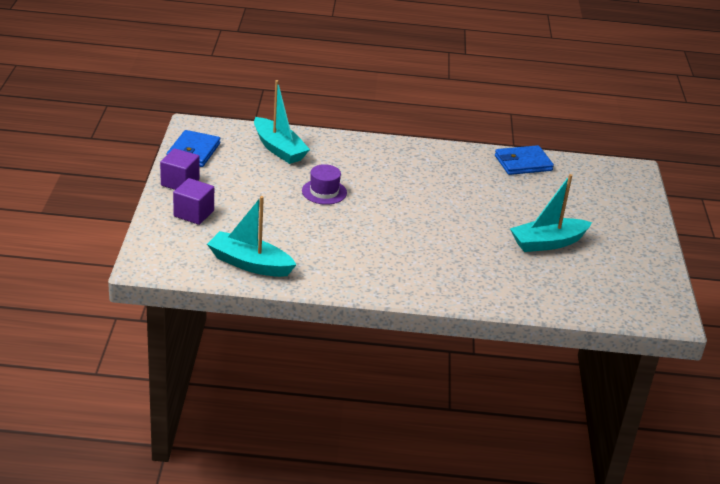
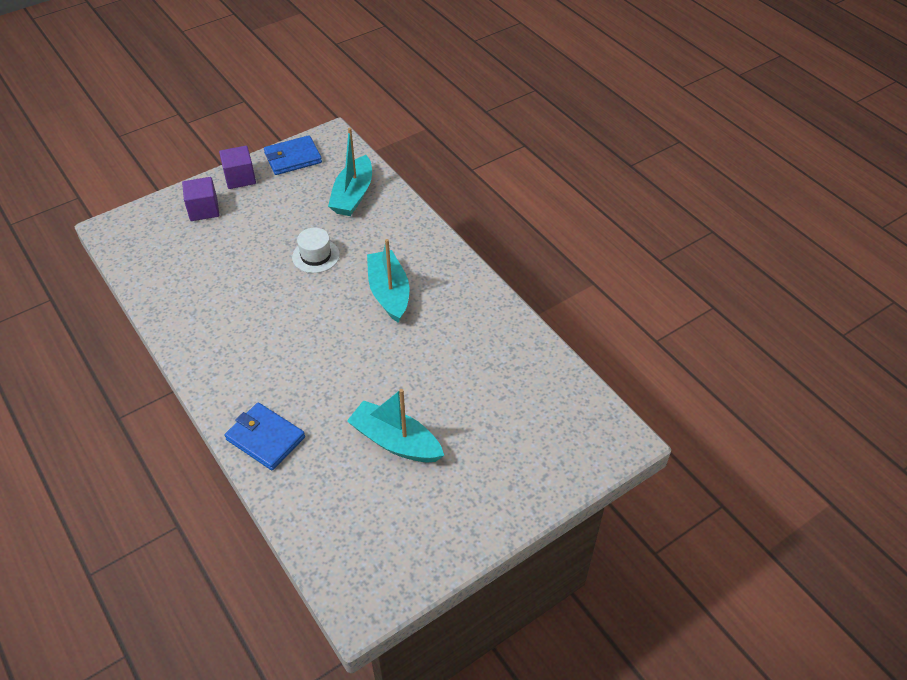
camera: 55 degrees right, 15 degrees up
(250, 264) = (163, 277): turquoise boat -> turquoise boat (389, 293)
(324, 192) = (316, 256): purple hat -> white hat
(523, 163) = (524, 349): blue wallet -> blue wallet (265, 438)

